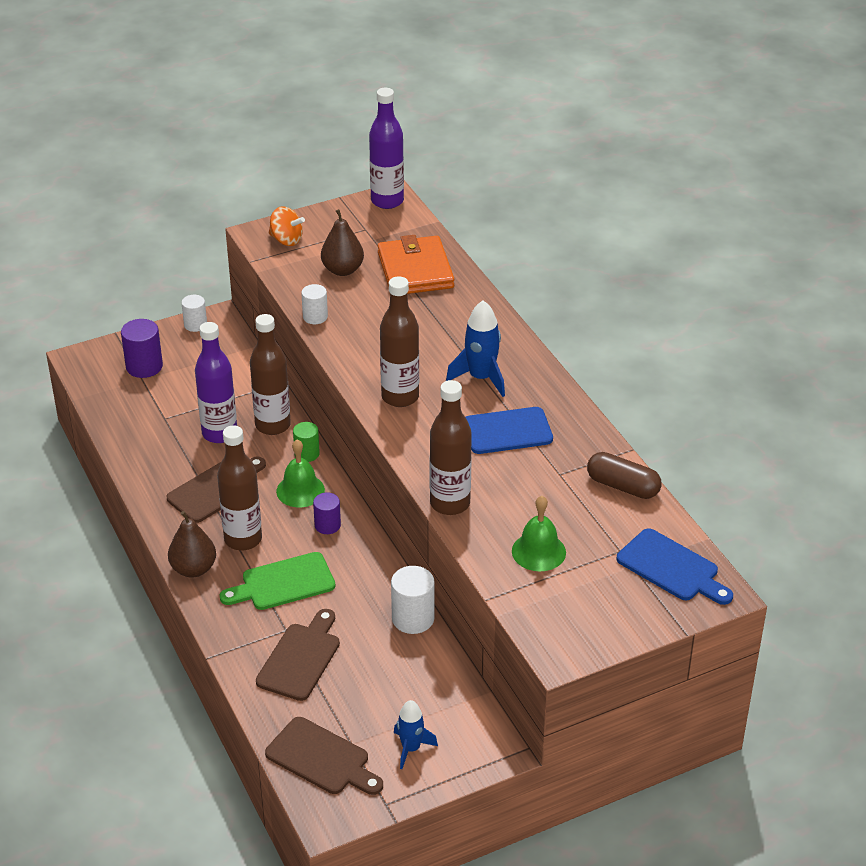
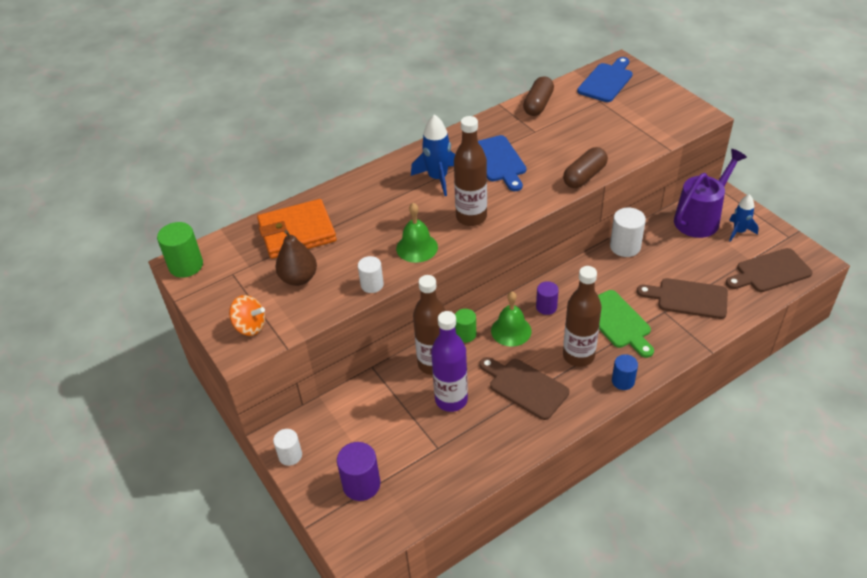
camera: 95 degrees left, 5 degrees up
(193, 569) = (623, 381): brown pear -> blue cylinder
(286, 240) = (250, 326): orange spinning top -> orange spinning top turned 90 degrees clockwise
(322, 758) = (770, 272): brown cutting board -> brown cutting board turned 135 degrees counterclockwise
(387, 201) = (186, 265): purple bottle -> green cylinder
(450, 503) = (584, 176): brown bottle -> brown capsule
(450, 713) = (701, 218): none -> purple watering can
(538, 551) = (615, 132): green bell -> green bell (417, 247)

